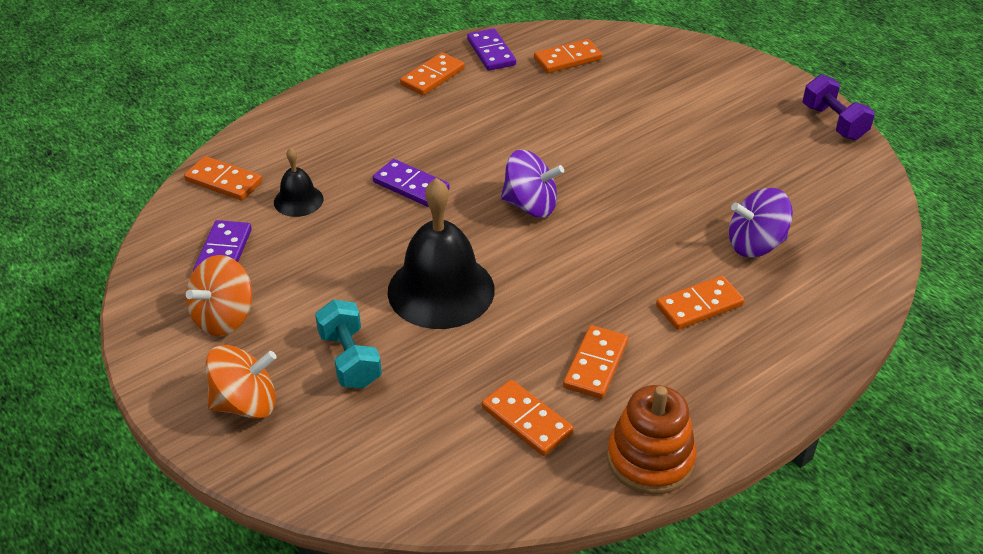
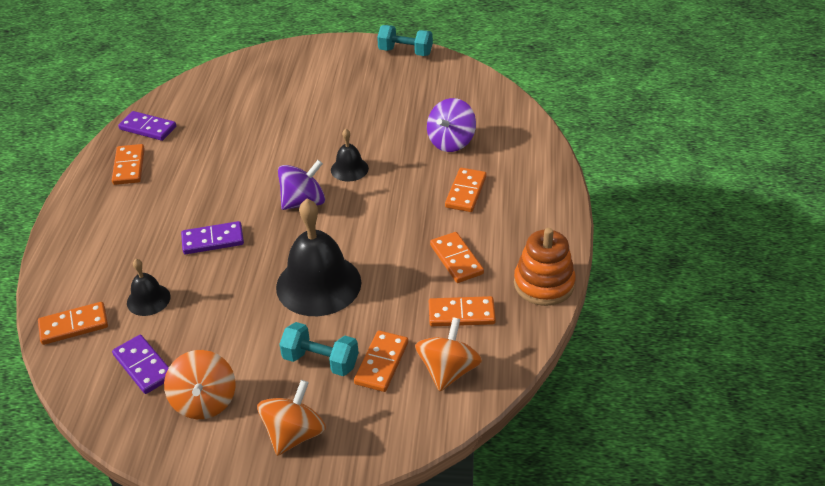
camera: 45 degrees left, 0 degrees up
(440, 463) = (448, 371): none -> orange spinning top
(567, 59) = (205, 103): orange domino -> orange domino (382, 363)
(614, 203) = (349, 169): none -> black bell
(833, 122) = (405, 52): purple dumbbell -> turquoise dumbbell

